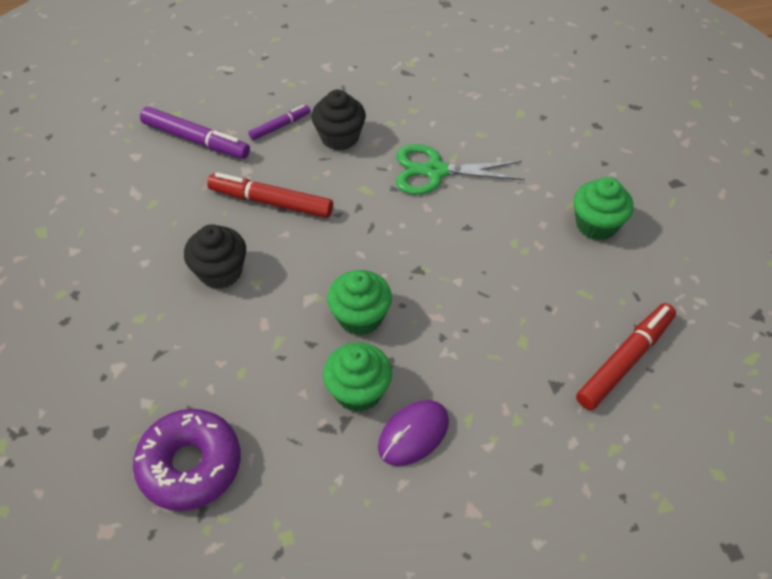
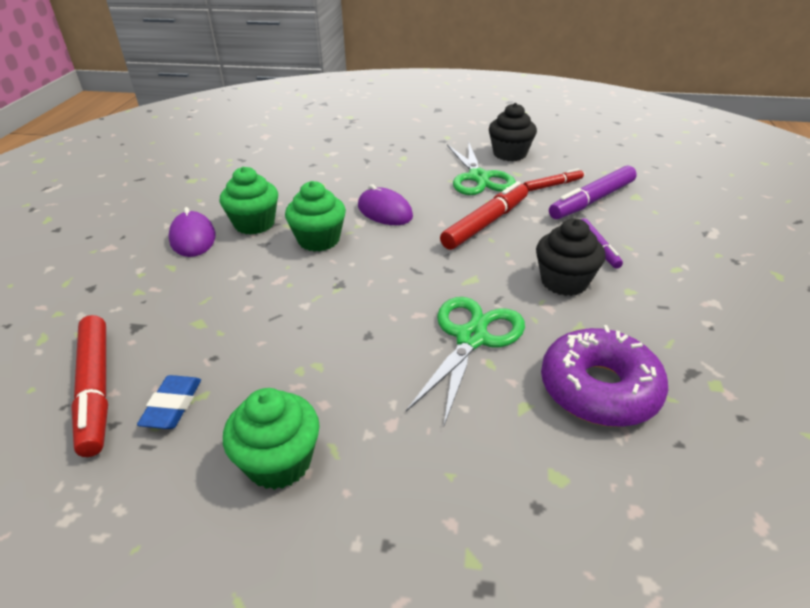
camera: 115 degrees right, 15 degrees down
(173, 171) = (552, 185): none -> red marker
(174, 231) = (478, 178): none -> green scissors
(190, 465) = (274, 160): purple donut -> purple donut (599, 389)
(220, 272) = (421, 189): black cupcake -> black cupcake (509, 154)
(281, 285) = (385, 211): none -> purple mouse
(602, 303) = (172, 406): none -> blue eraser

